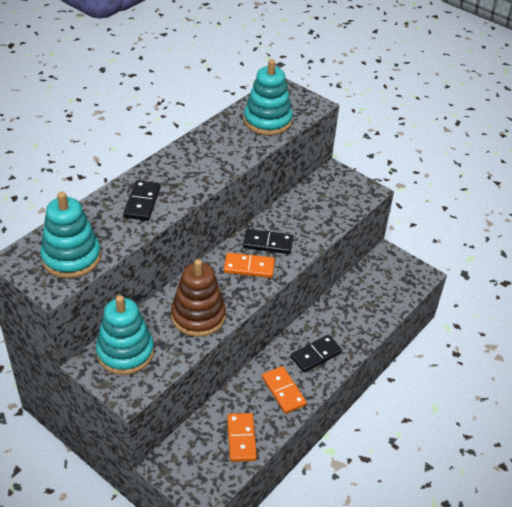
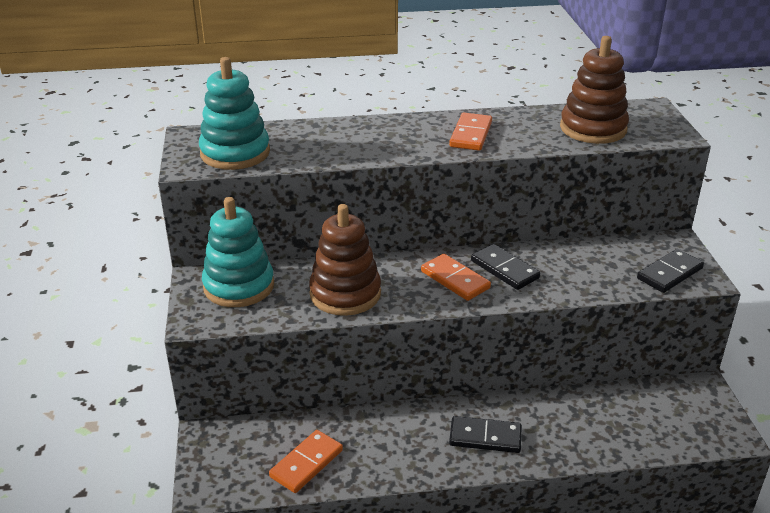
camera: 45 degrees right, 10 degrees down
(142, 202) = (359, 141): black domino -> black domino (670, 273)
(267, 121) = (593, 128): turquoise stacking toy -> brown stacking toy
(283, 391) = (405, 449): orange domino -> orange domino (470, 134)

